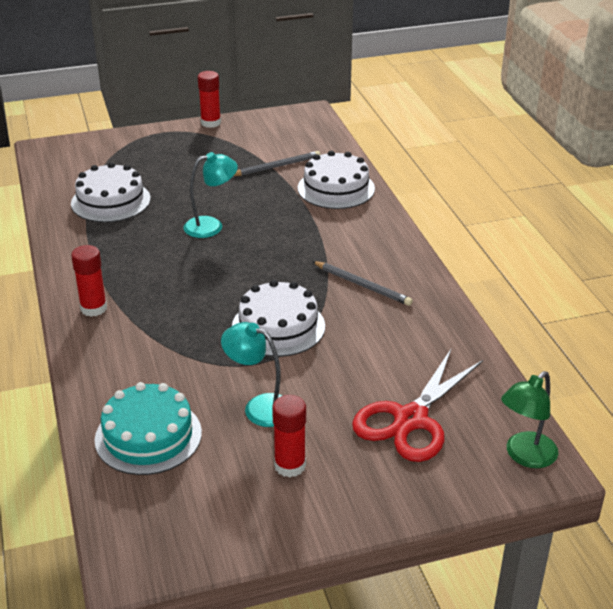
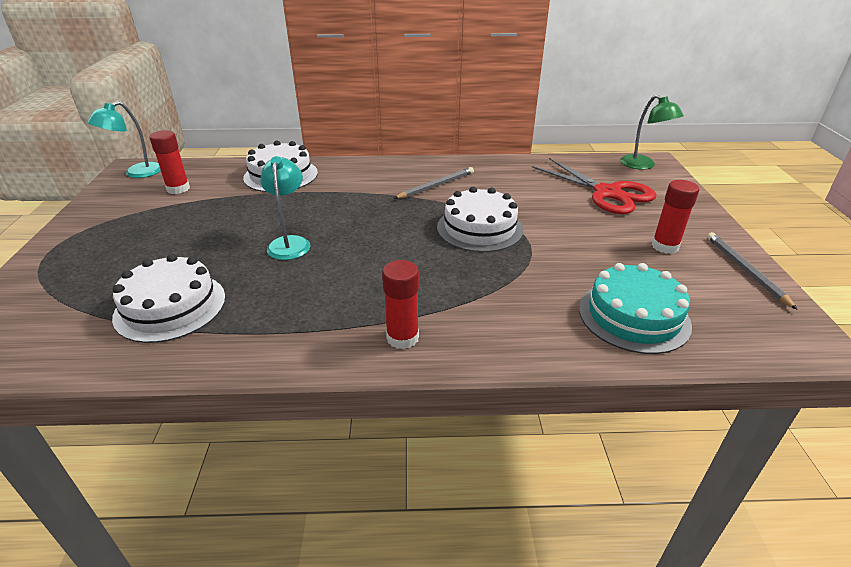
camera: 75 degrees left, 0 degrees up
(211, 123) = (72, 220): red glue stick -> red glue stick (178, 189)
(259, 407) = (591, 251): turquoise lamp -> turquoise lamp (136, 173)
(276, 166) = (212, 196): grey pencil -> grey pencil (745, 270)

